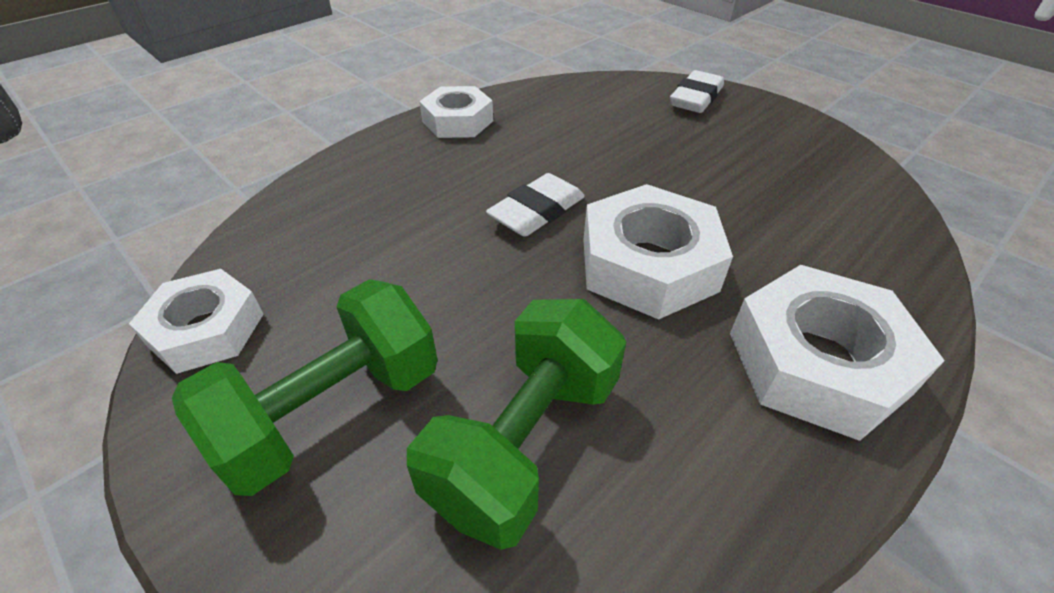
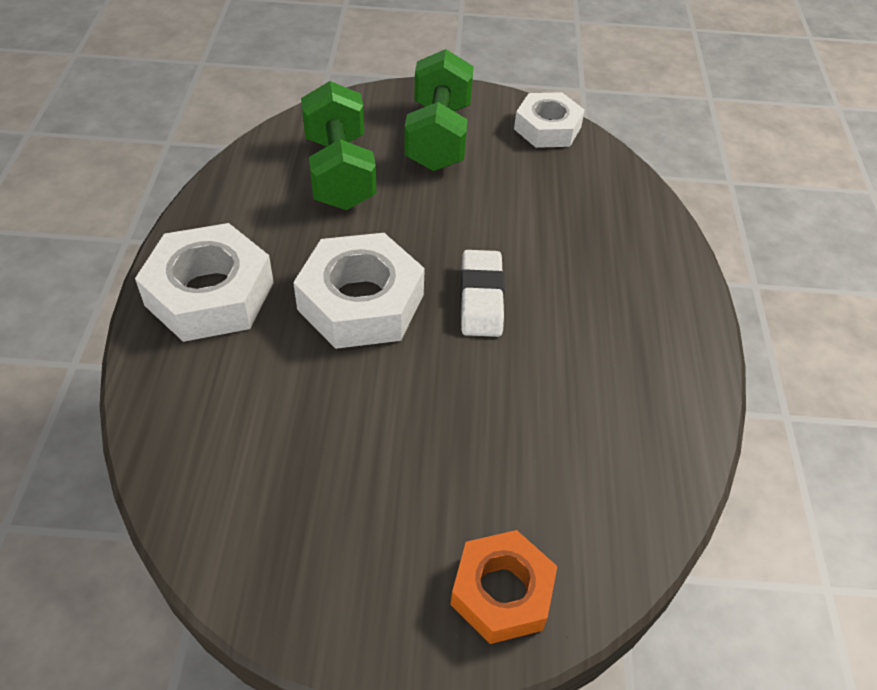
camera: 135 degrees right, 5 degrees up
(457, 121) = (673, 355): white nut -> none
(695, 98) = (502, 592): white eraser -> orange nut

